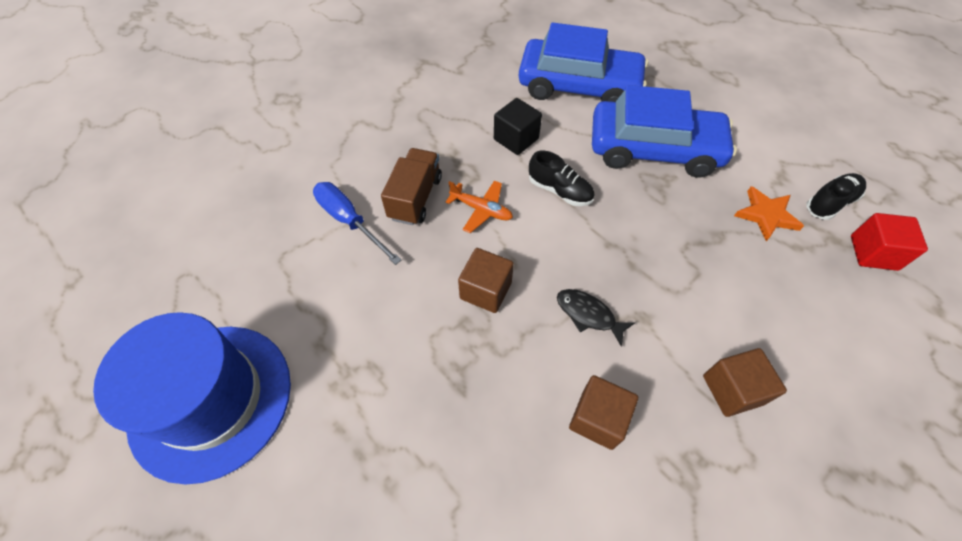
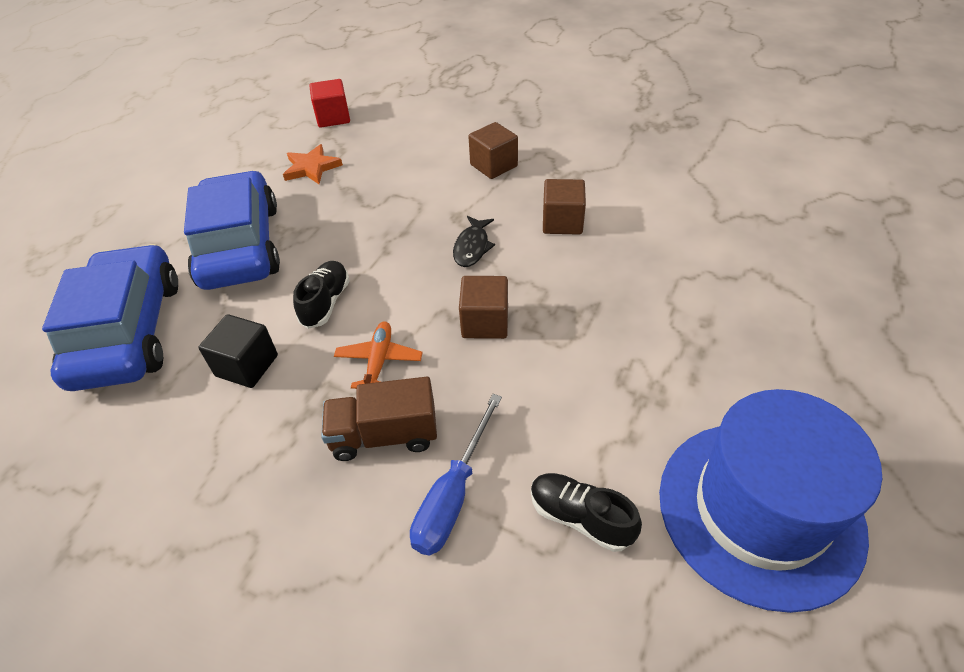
camera: 110 degrees left, 10 degrees down
(830, 203) = (285, 138): black shoe -> black shoe (580, 517)

